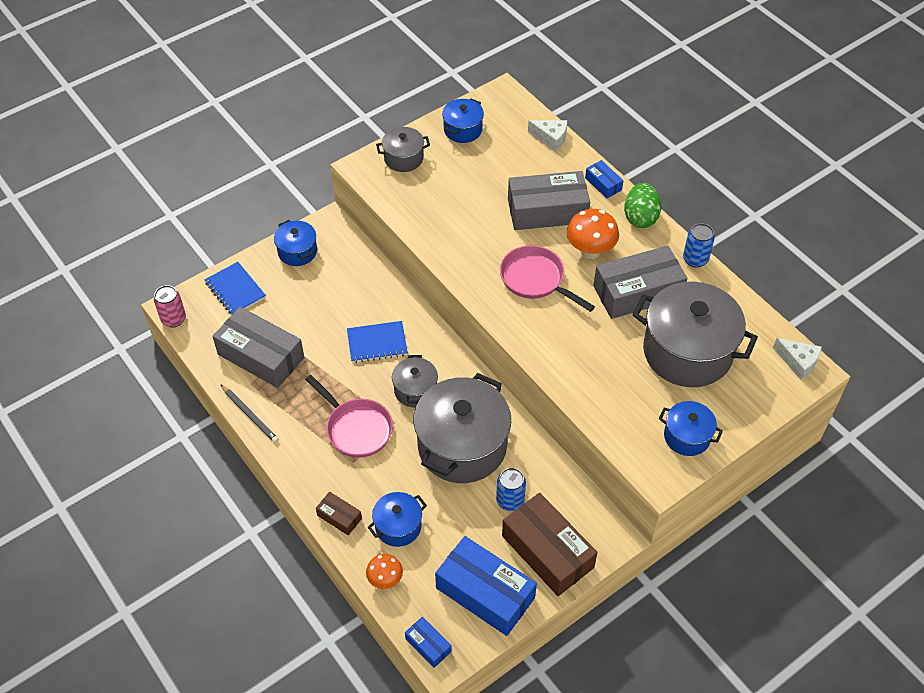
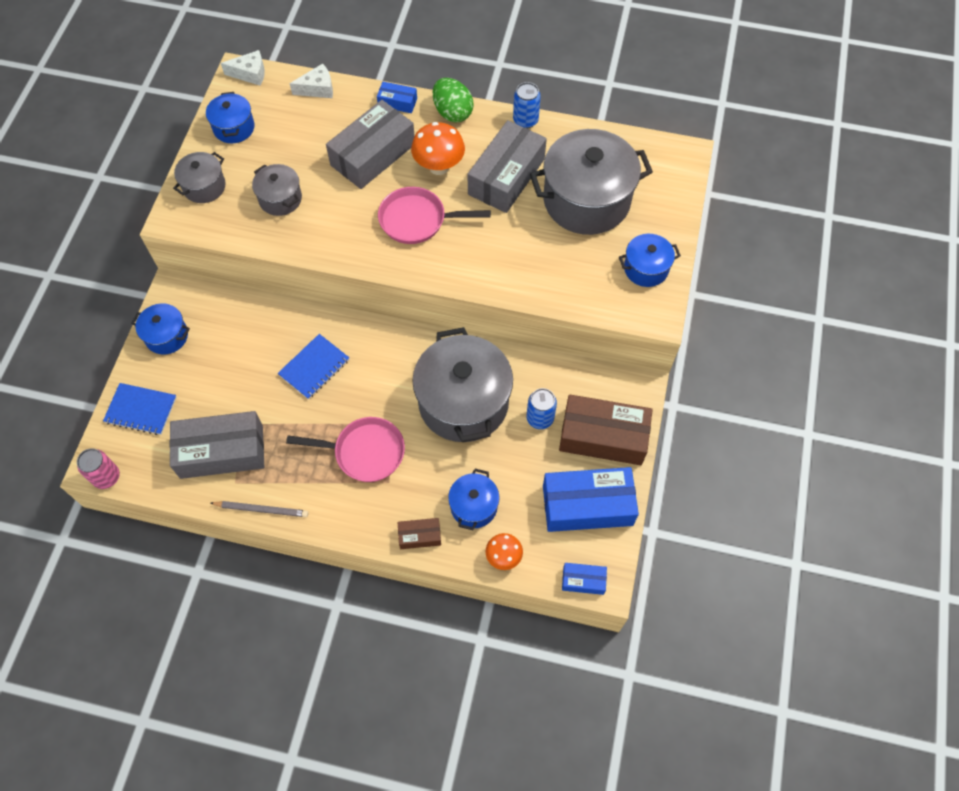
camera: 40 degrees left, 10 degrees up
(415, 390) = (383, 384): grey pot -> grey pot (280, 199)
(798, 362) = (670, 153): white cheese -> white cheese (250, 73)

